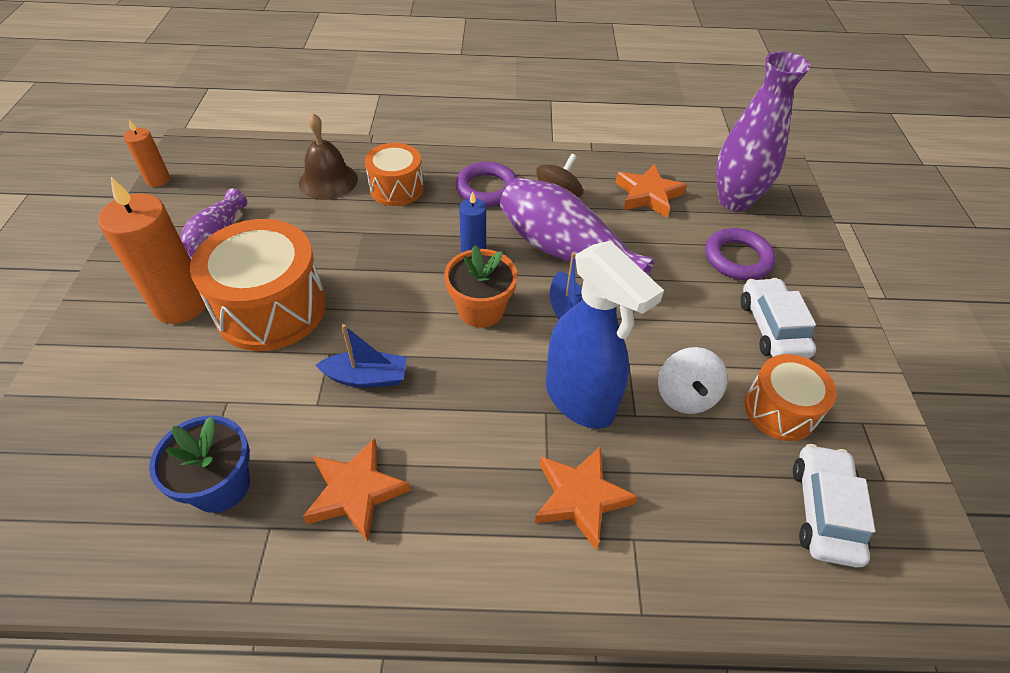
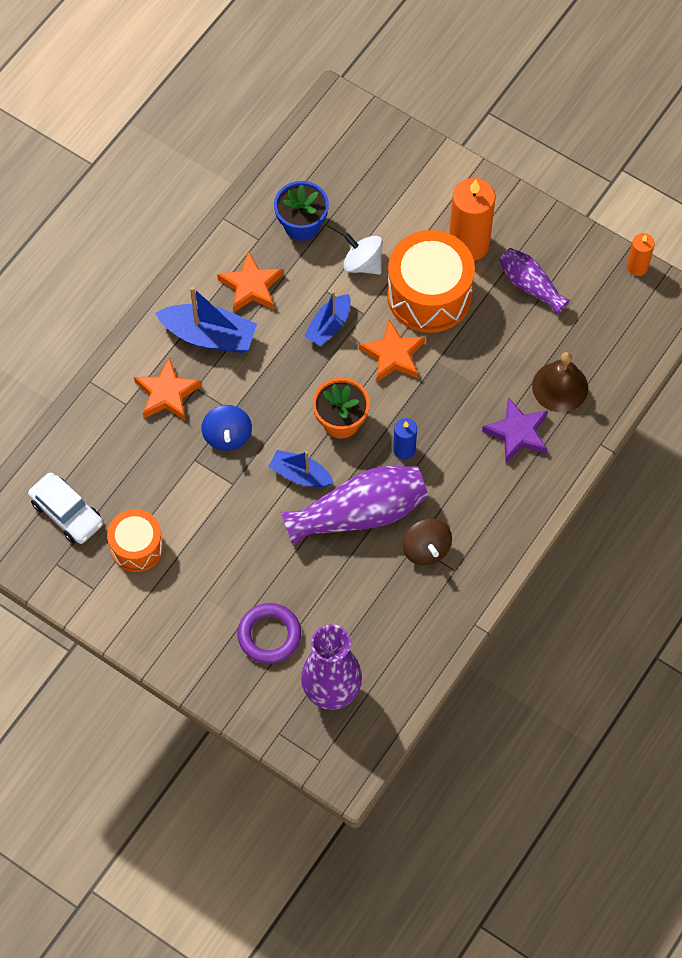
camera: 125 degrees right, 15 degrees up
(396, 188) = (517, 433): orange drum -> purple star
(463, 498) = (209, 336): none -> blue boat
(487, 189) = (473, 501): purple ring -> none
(580, 399) = (227, 436): blue spray bottle -> blue spinning top
(648, 195) = (384, 625): orange star -> orange star (393, 355)
(685, 396) = (186, 499): white spinning top -> white spinning top (363, 264)
(772, 327) = (195, 600): white car -> none

